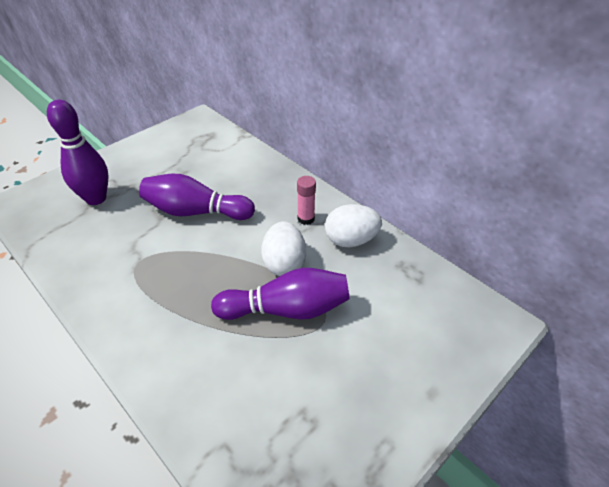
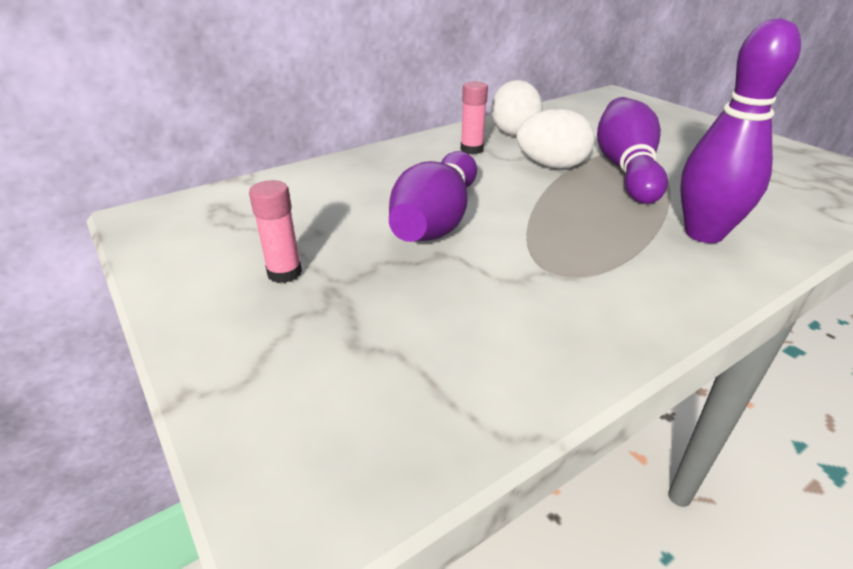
camera: 80 degrees left, 10 degrees down
(96, 198) = (354, 335): purple bowling pin -> purple bowling pin (704, 233)
(145, 170) = (284, 273): none -> pink glue stick

